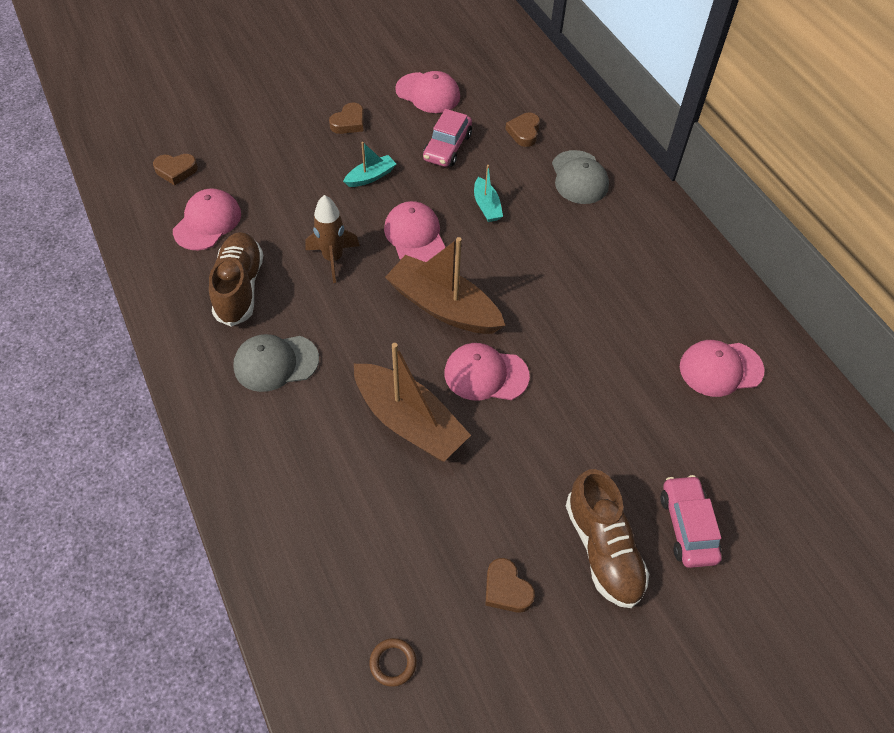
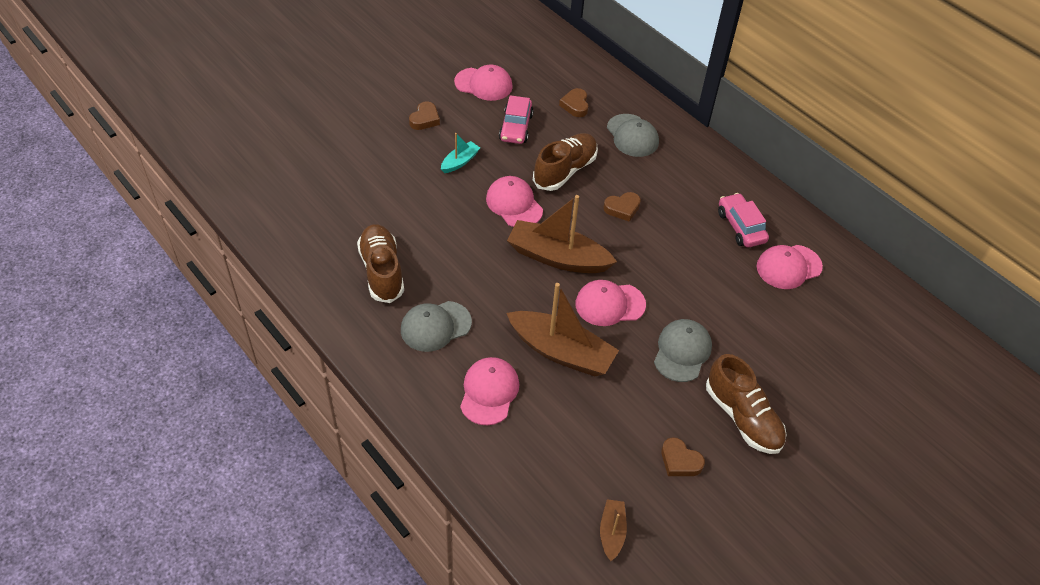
camera: 15 degrees left, 5 degrees down
(176, 171) = (288, 183): brown heart -> brown heart (622, 208)
(207, 222) = (333, 222): pink cap -> pink cap (489, 392)
(333, 259) = (452, 234): brown rocket -> none
(393, 663) = (612, 532): brown ring -> brown boat
(486, 206) = (565, 171): turquoise boat -> brown shoe
(554, 450) = (682, 352): none -> grey cap
(687, 526) = (799, 388): pink car -> pink car (740, 227)

